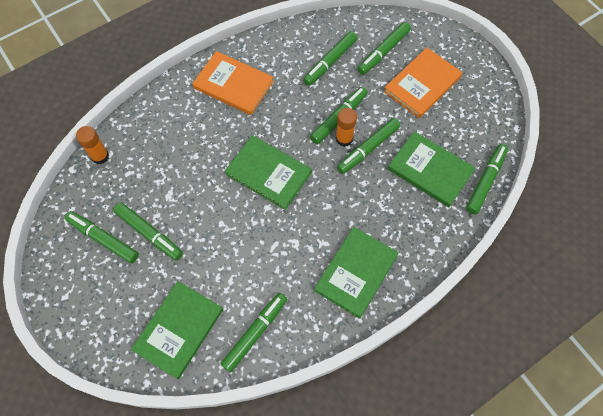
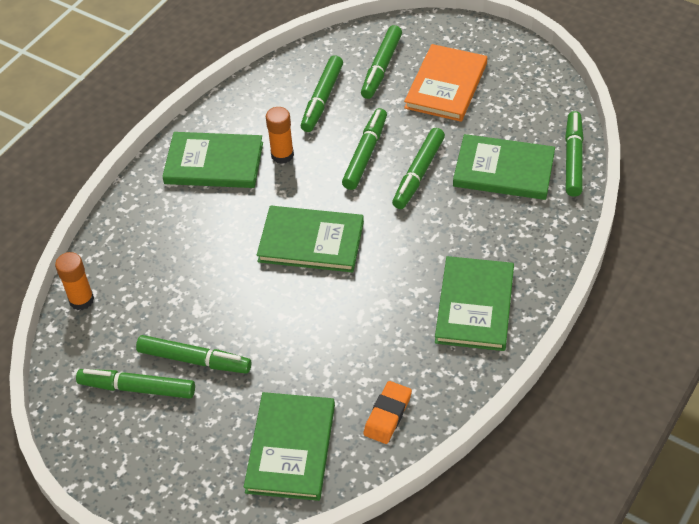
camera: 20 degrees left, 15 degrees down
(233, 85) = (214, 163): orange book -> green book
(254, 333) = (387, 415): green marker -> orange eraser
(344, 139) = (384, 173): orange glue stick -> orange glue stick (282, 155)

